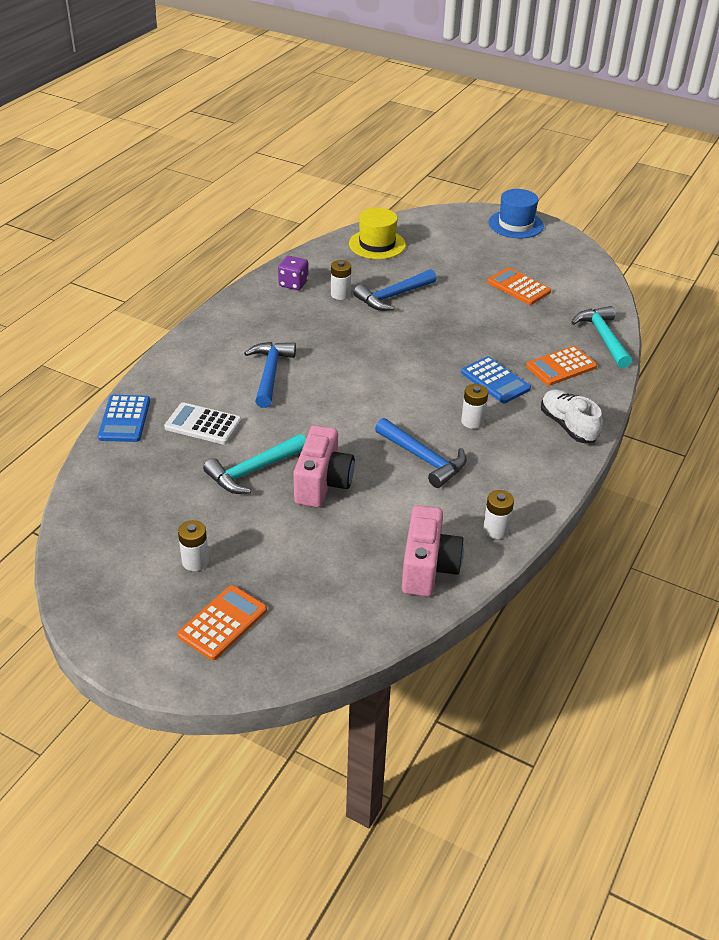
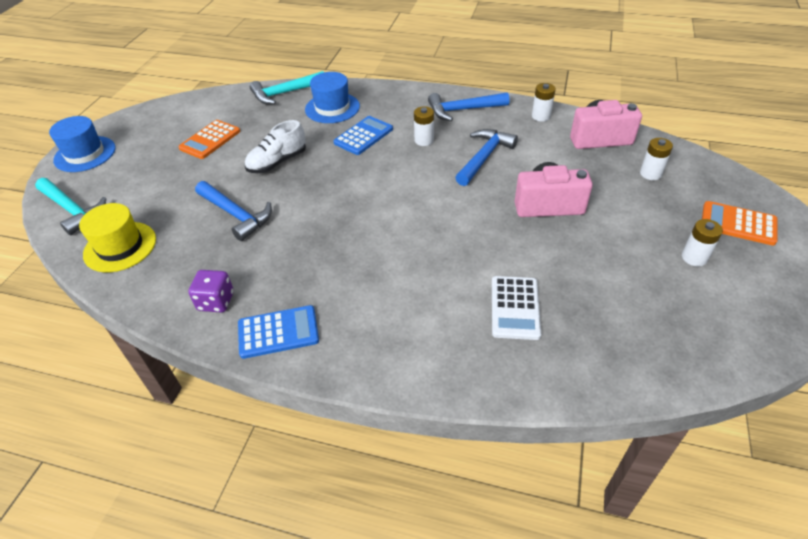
camera: 100 degrees left, 5 degrees up
(124, 419) = (543, 384): blue calculator -> blue calculator (278, 332)
(253, 471) = (560, 251): turquoise hammer -> turquoise hammer (73, 210)
(270, 373) = (405, 277): blue hammer -> blue hammer (462, 110)
(340, 294) = (236, 255): white battery -> white battery (650, 174)
(561, 366) = (332, 108): orange calculator -> blue hat
(568, 426) = (408, 99): white shoe -> white shoe (277, 162)

